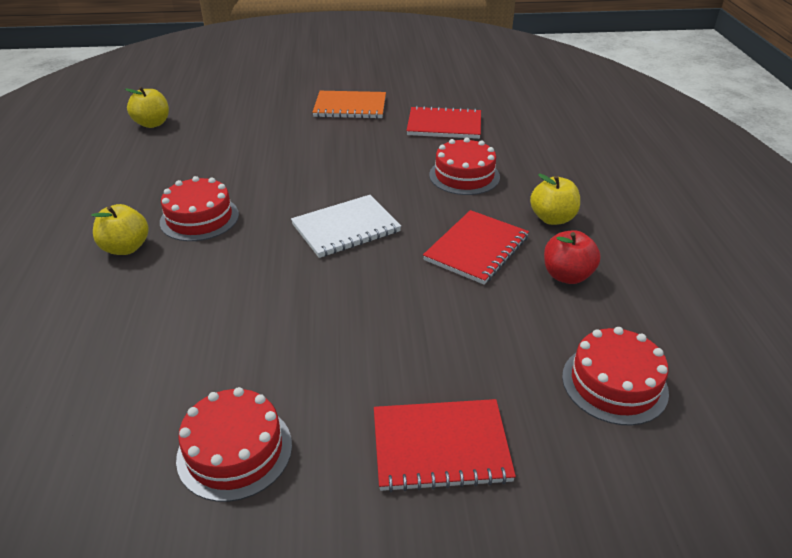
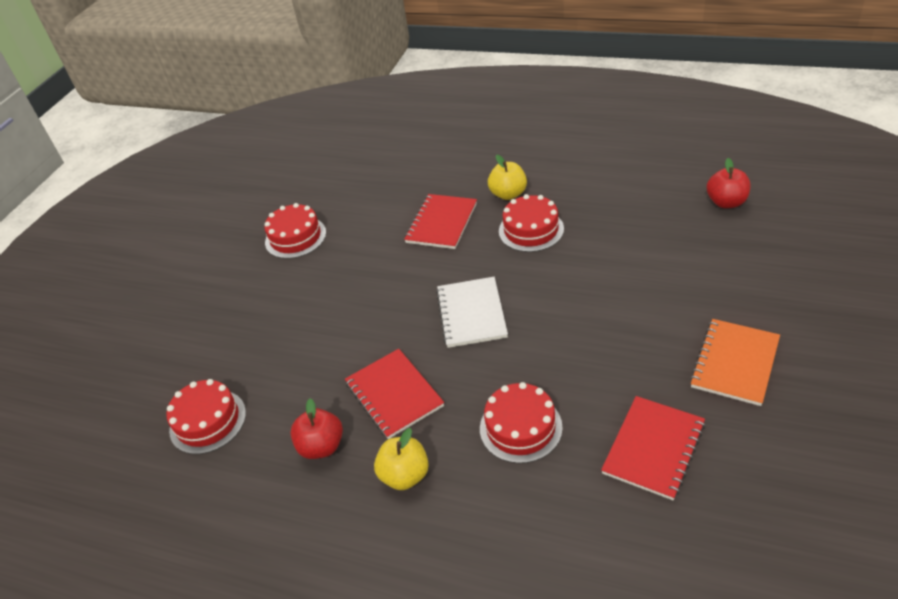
camera: 120 degrees right, 5 degrees up
(152, 124) = (726, 202): yellow apple -> red apple
(440, 447) = (235, 317): red notebook -> red notebook (441, 223)

